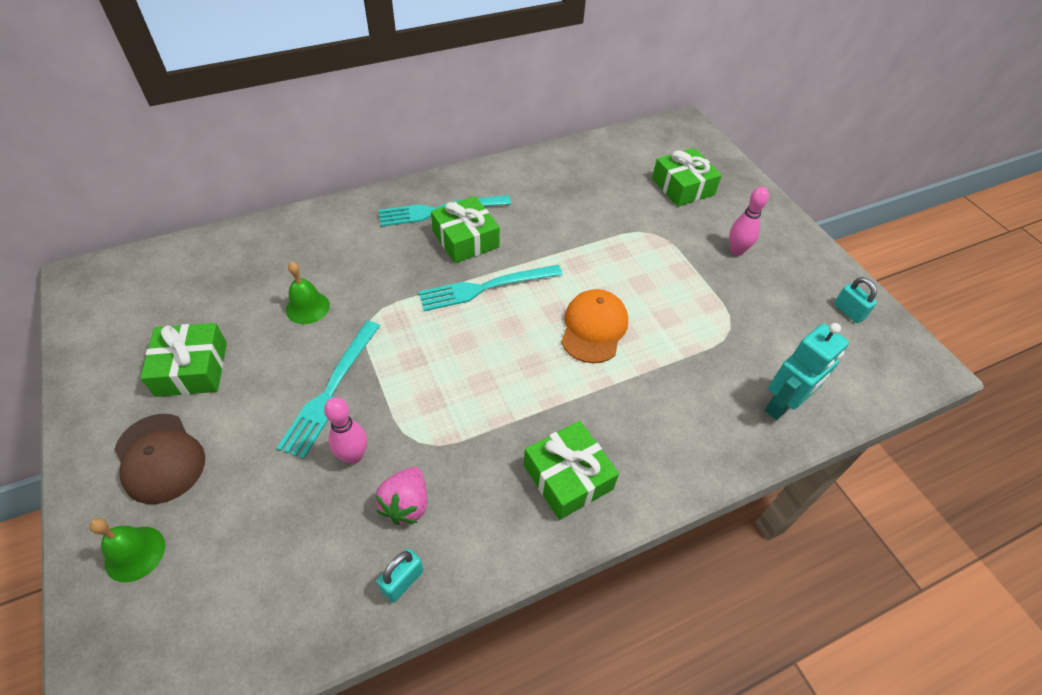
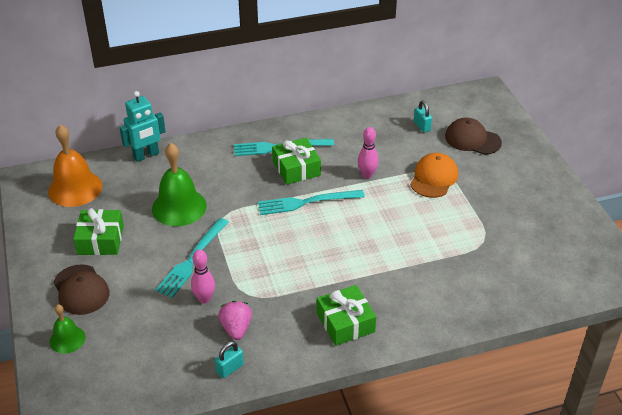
camera: 10 degrees right, 10 degrees down
(154, 289) = (75, 188): none -> orange bell
(307, 307) = (179, 207): green bell -> green bell, size x1.79
(406, 504) = (236, 328): pink strawberry -> pink strawberry turned 150 degrees clockwise
(594, 328) = (381, 234): orange cap -> orange cap (434, 178)
(683, 187) = (472, 139): green gift -> brown cap
(736, 251) = (503, 188): pink bowling pin -> pink bowling pin (367, 175)
(782, 405) = (508, 292): turquoise robot -> turquoise robot (146, 155)
(848, 311) = (578, 236): turquoise padlock -> turquoise padlock (422, 126)

